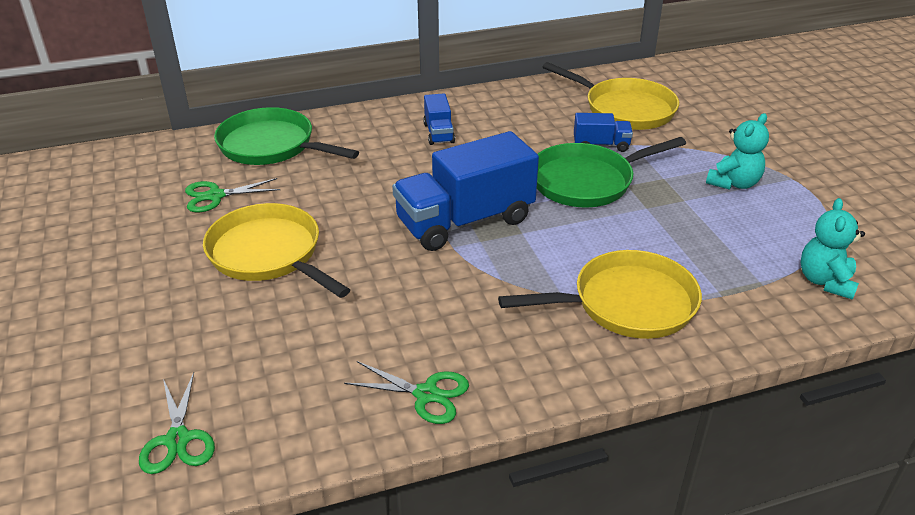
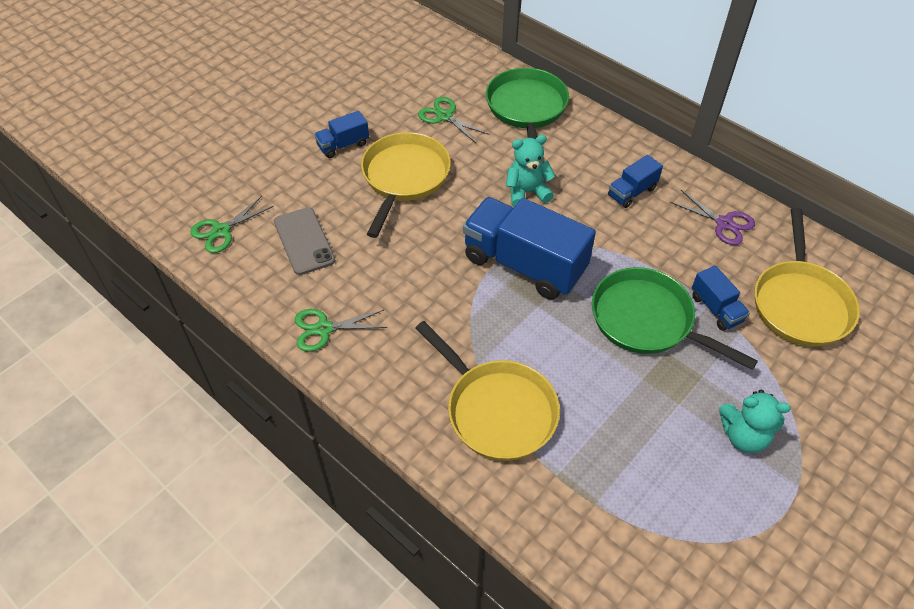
camera: 60 degrees right, 15 degrees up
(164, 281) = (343, 145): none -> blue truck
(277, 366) = (304, 241): none -> grey phone
(426, 394) = (324, 329): green scissors -> green scissors turned 90 degrees clockwise
(517, 107) = (724, 223): none -> purple scissors
(825, 281) = (637, 555): turquoise teddy bear -> turquoise teddy bear (527, 192)

